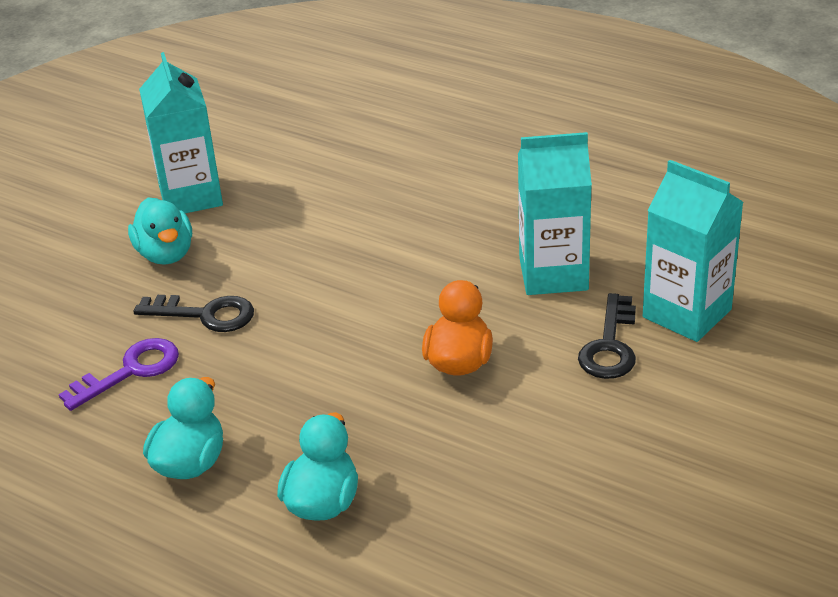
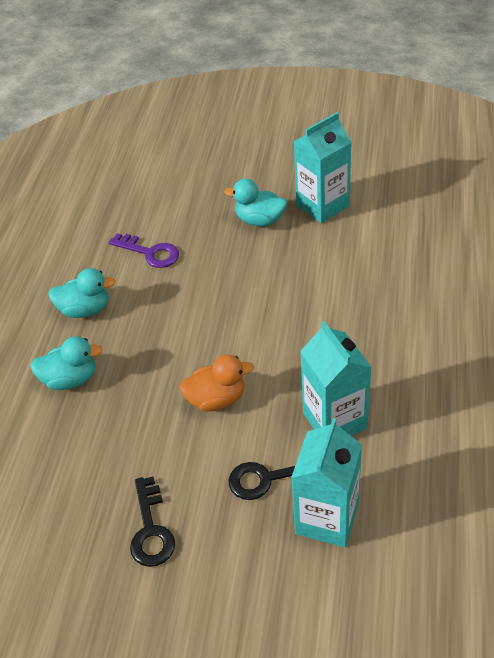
camera: 70 degrees right, 10 degrees up
(166, 254) = (260, 220): turquoise duck -> turquoise duck turned 60 degrees clockwise
(206, 314) = (211, 262): black key -> black key (151, 530)

